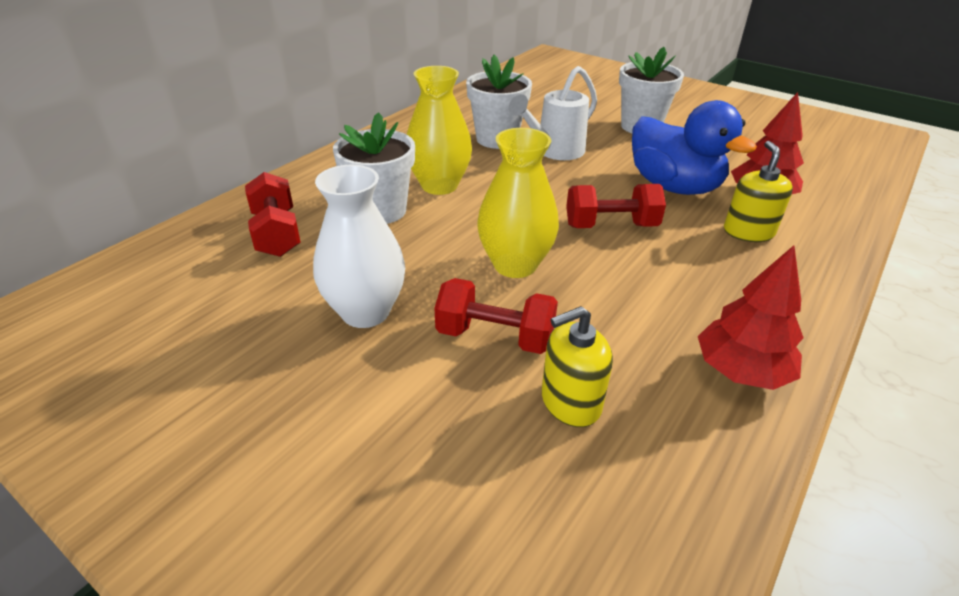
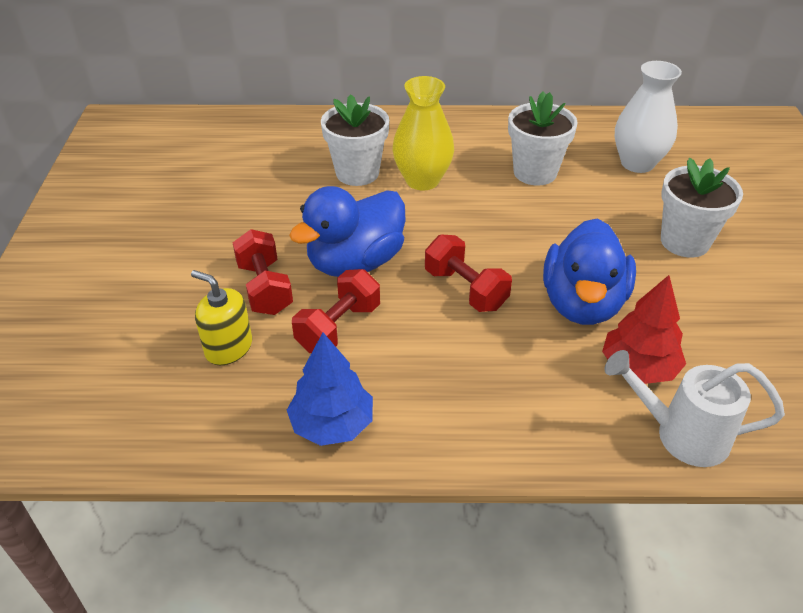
camera: 55 degrees right, 5 degrees up
(276, 234) = (285, 149): red dumbbell -> red dumbbell (338, 327)
(365, 312) = (241, 224): white vase -> white vase (637, 163)
(515, 265) = (355, 262): yellow vase -> blue duck
(555, 151) = (556, 211): white watering can -> white watering can (682, 435)
(741, 371) = (332, 424): red tree -> blue tree
(748, 232) = (552, 376): yellow soap dispenser -> none

